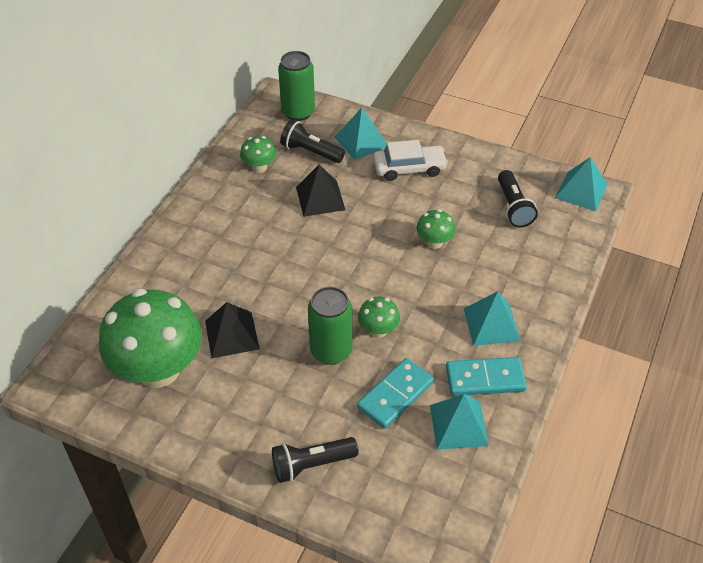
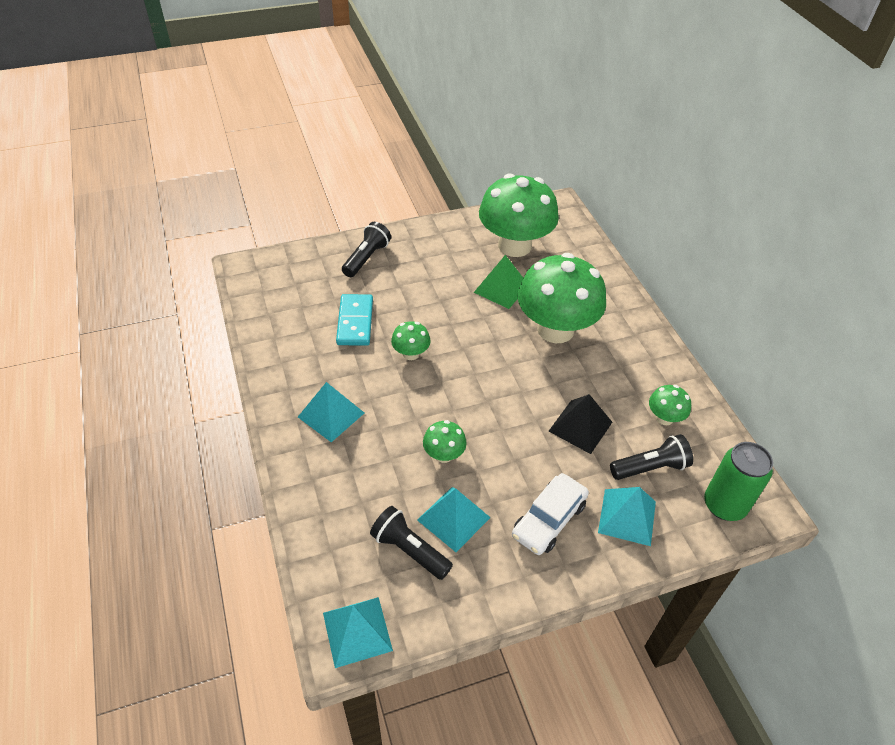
camera: 135 degrees right, 0 degrees up
(232, 335) = (501, 288): black pyramid -> green pyramid
(240, 269) = (555, 329): none -> green mushroom
(331, 351) = (427, 320): green can -> none
(458, 425) = (295, 331): turquoise pyramid -> turquoise pyramid (454, 518)
(485, 379) = (301, 371): turquoise domino -> none

